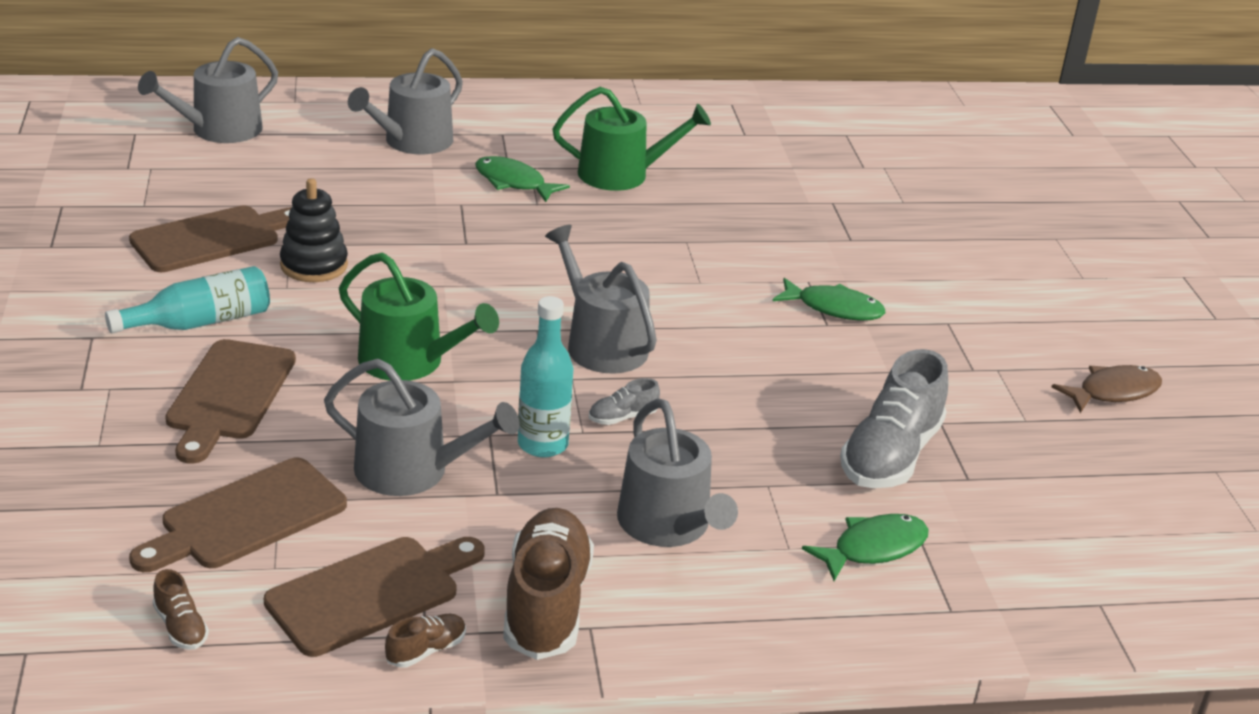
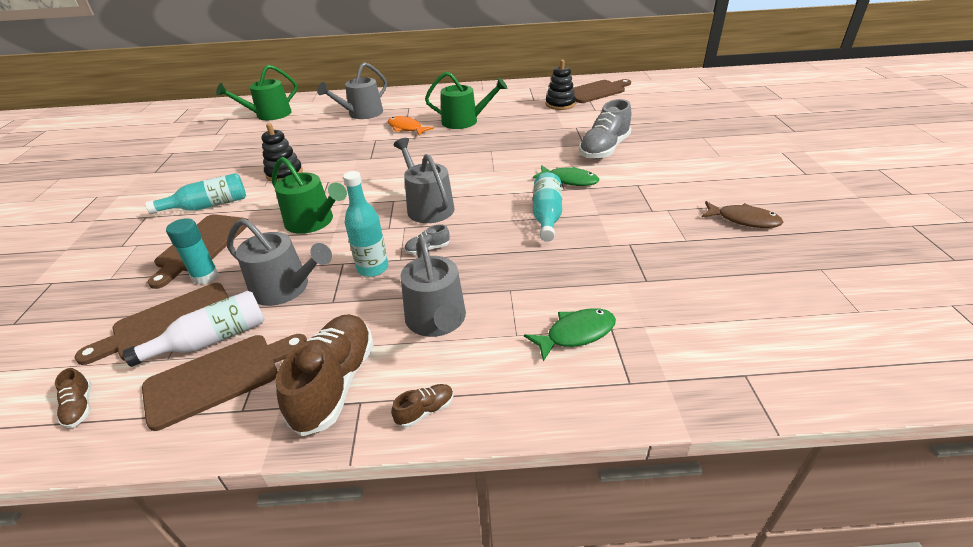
camera: 10 degrees right, 5 degrees up
(212, 238) = (238, 163): brown cutting board -> brown cutting board (596, 91)
(219, 130) = (269, 115): grey watering can -> green watering can
(266, 447) = (205, 276): none -> turquoise glue stick
(332, 542) = (212, 340): none -> white bottle
(426, 650) = (236, 424): brown shoe -> brown shoe (425, 411)
(513, 182) = (406, 128): green fish -> orange fish
(797, 149) = (560, 104): none -> black stacking toy
(805, 370) = (547, 216): none -> turquoise bottle
(890, 456) = (594, 267): grey shoe -> grey shoe (604, 149)
(1113, 392) = (743, 220): brown fish -> brown fish turned 45 degrees clockwise

